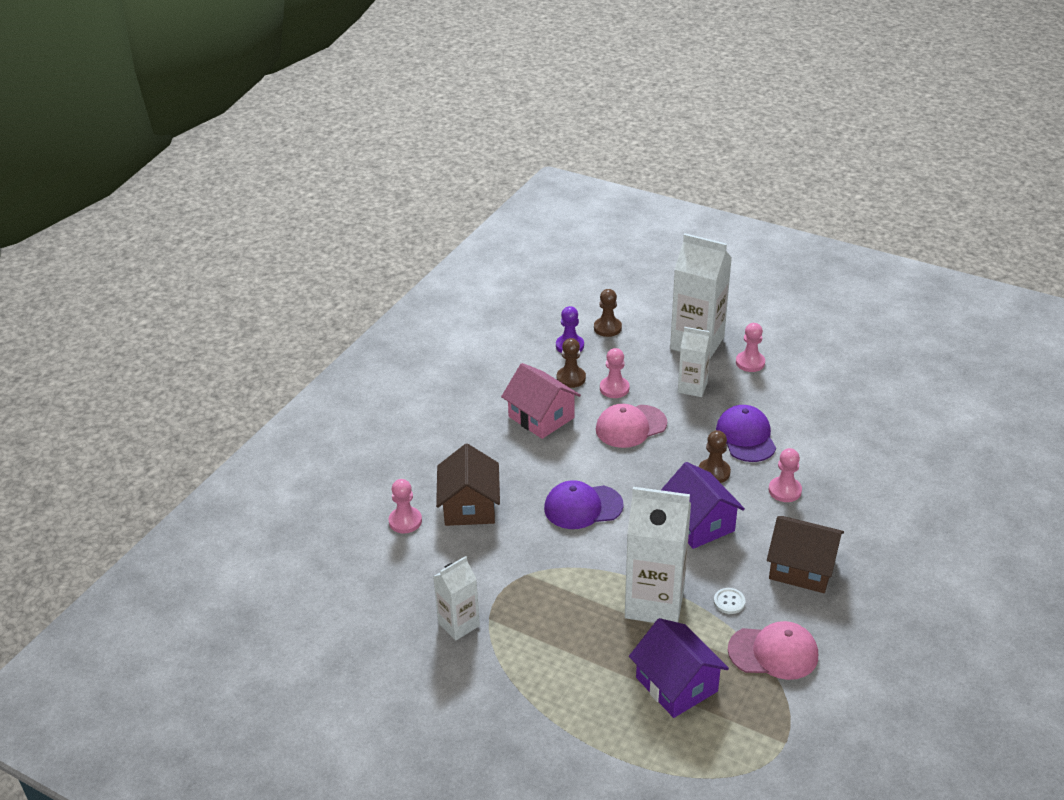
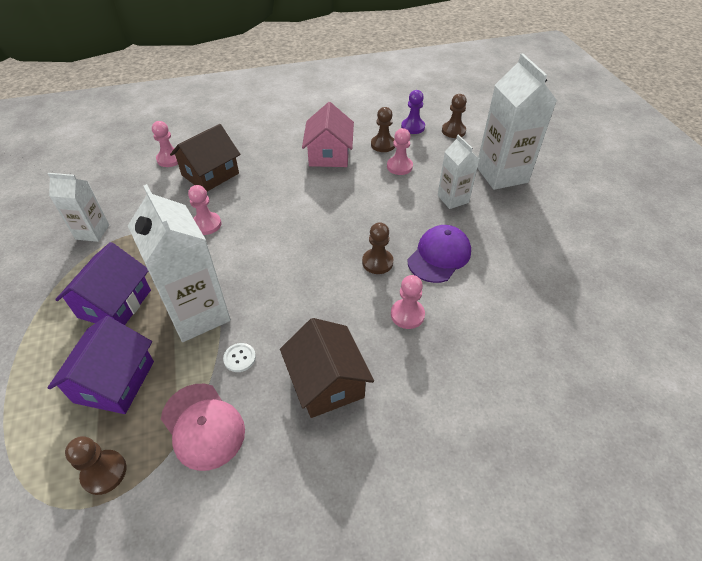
camera: 45 degrees right, 10 degrees up
(583, 507) = (263, 220): purple cap -> none
(630, 426) = (372, 195): pink cap -> none
(698, 523) = (311, 287): purple house -> purple house (115, 303)
(750, 363) = (522, 210): pink pawn -> pink pawn (206, 224)
(762, 725) = (104, 472): none -> brown pawn

